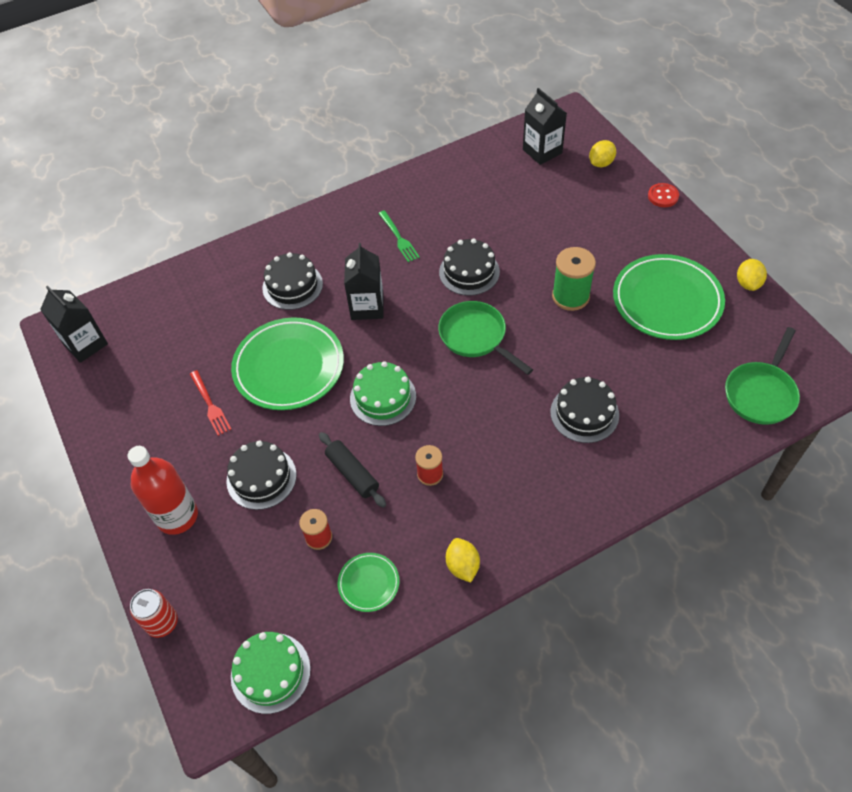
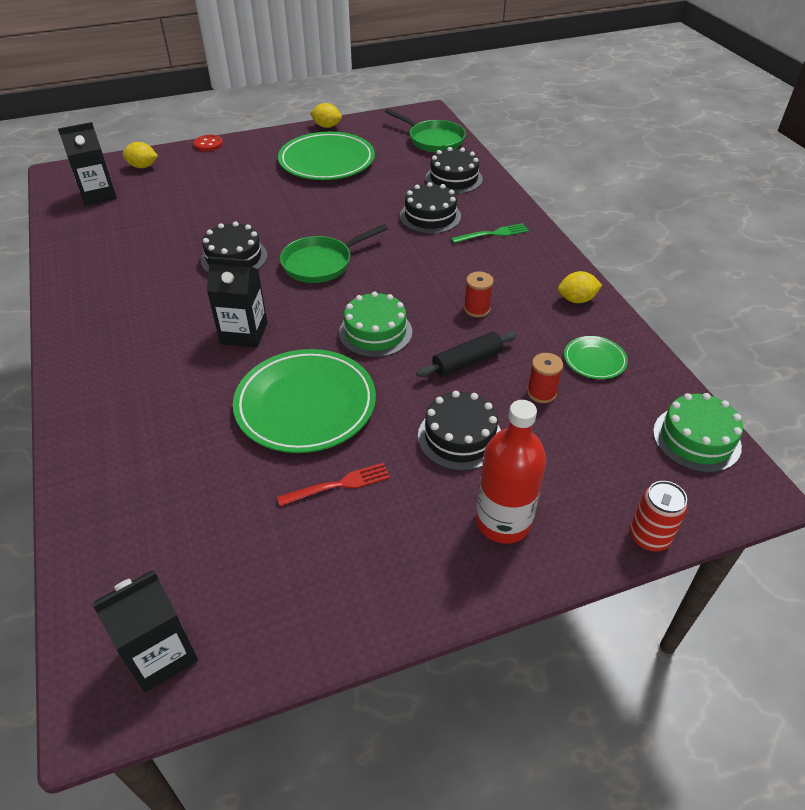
camera: 85 degrees left, 10 degrees down
(292, 286) = (176, 395): black cake -> black cake (453, 178)
(399, 238) = (154, 300): green fork -> green fork (493, 234)
(570, 296) = (298, 205): green spool -> none
(601, 163) = (143, 166): yellow lemon -> yellow lemon turned 45 degrees counterclockwise

